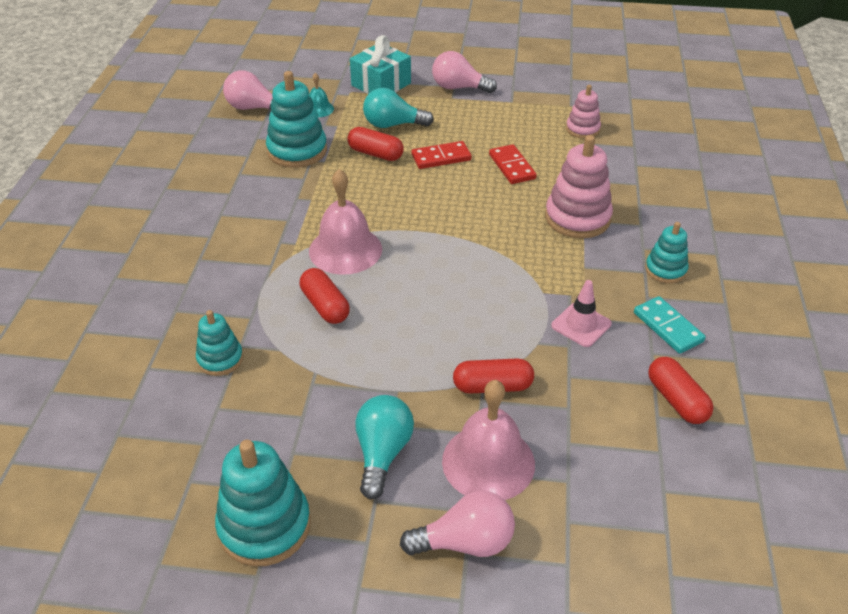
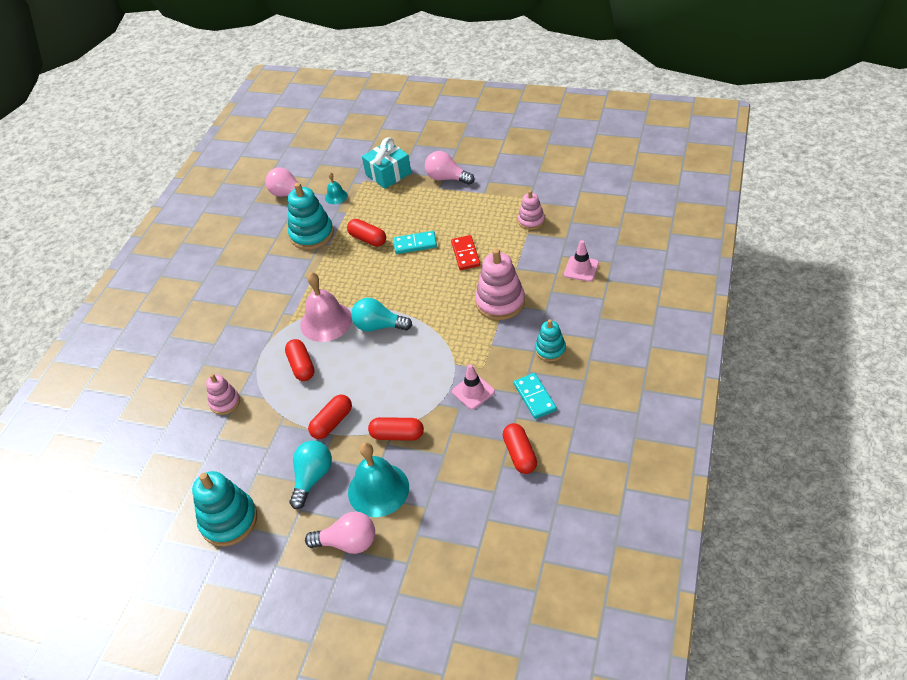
camera: 15 degrees right, 5 degrees up
(220, 359) = (225, 402): turquoise stacking toy -> pink stacking toy
(391, 376) = (332, 423): none -> red capsule
(393, 125) = (387, 213): turquoise light bulb -> turquoise light bulb (379, 326)
(441, 158) = (415, 244): red domino -> turquoise domino
(488, 462) = (378, 489): pink bell -> turquoise bell
(667, 178) = (581, 269): none -> pink traffic cone

